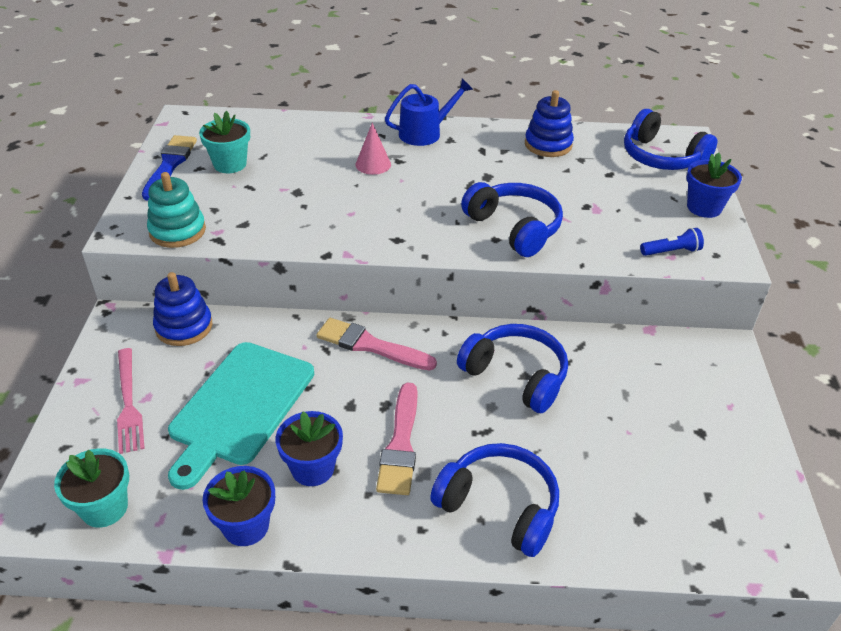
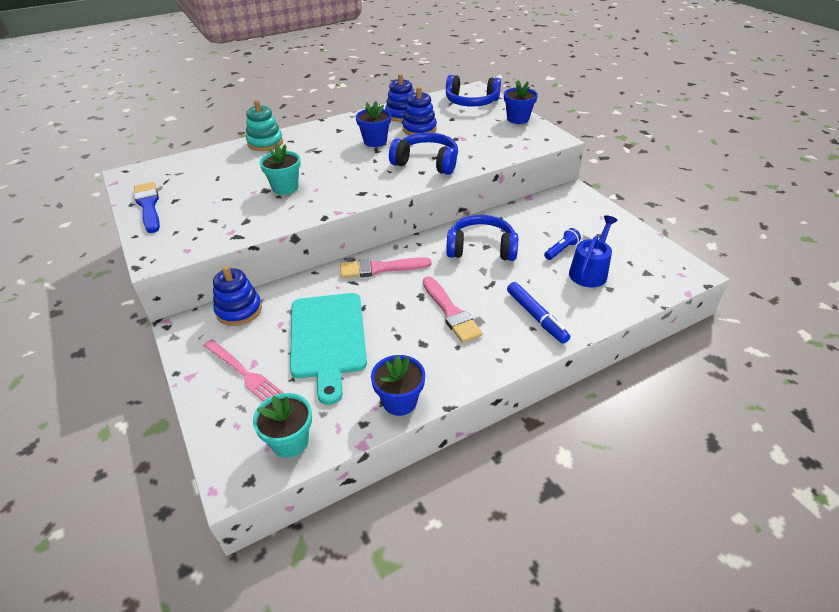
camera: 30 degrees left, 0 degrees up
(177, 231) = (199, 242): turquoise stacking toy -> turquoise stacking toy (265, 143)
(230, 164) = (197, 190): turquoise flower pot -> turquoise flower pot (285, 187)
(312, 468) = (410, 349): blue flower pot -> blue flower pot (375, 141)
(373, 164) = (302, 158): pink cone -> none
(424, 133) = (318, 131): blue watering can -> blue watering can (589, 271)
(499, 506) = (536, 317): blue headphones -> blue marker
(551, 174) = (419, 129): none -> blue stacking toy
(671, 251) = (523, 145): blue flashlight -> blue flashlight (561, 250)

